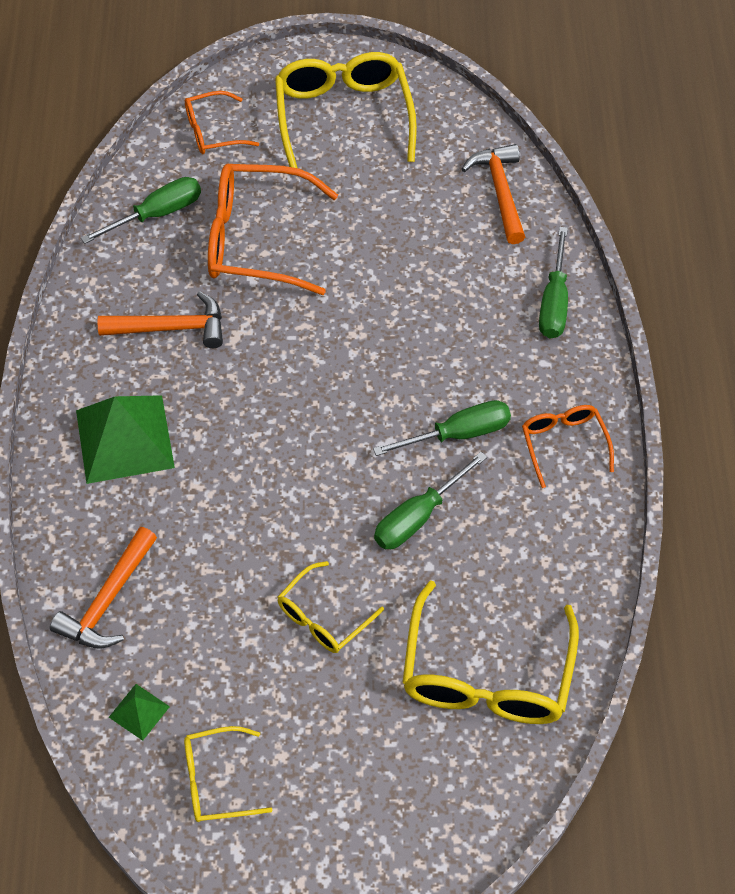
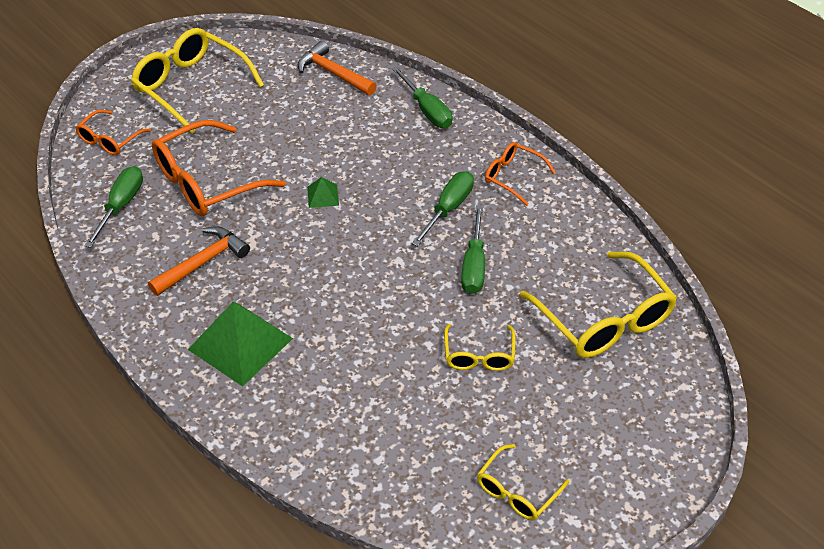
camera: 40 degrees left, 10 degrees down
(108, 600) = (333, 442): orange hammer -> none
(139, 711) = (425, 490): green pyramid -> green pyramid (323, 196)

